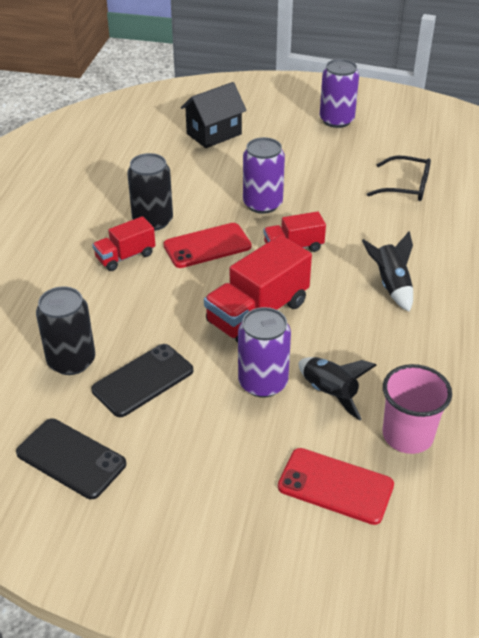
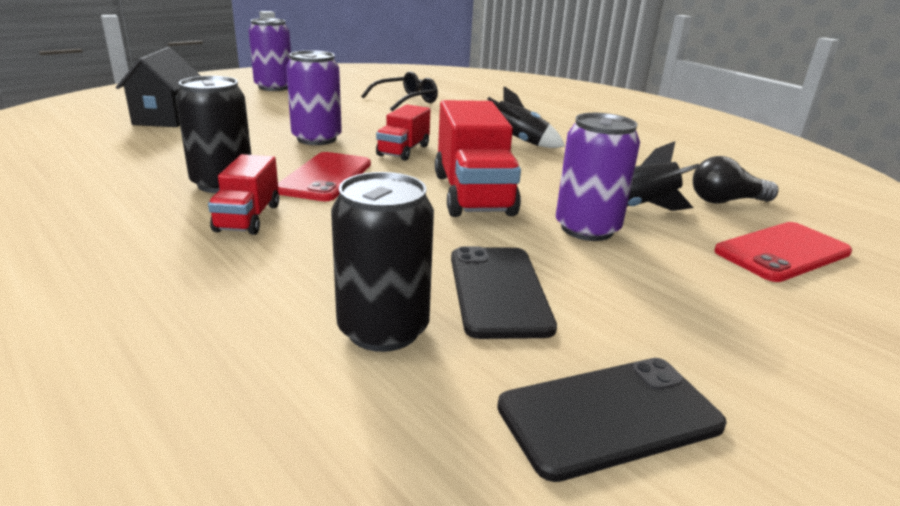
camera: 55 degrees left, 15 degrees down
(407, 435) = (726, 201): pink cup -> black light bulb

